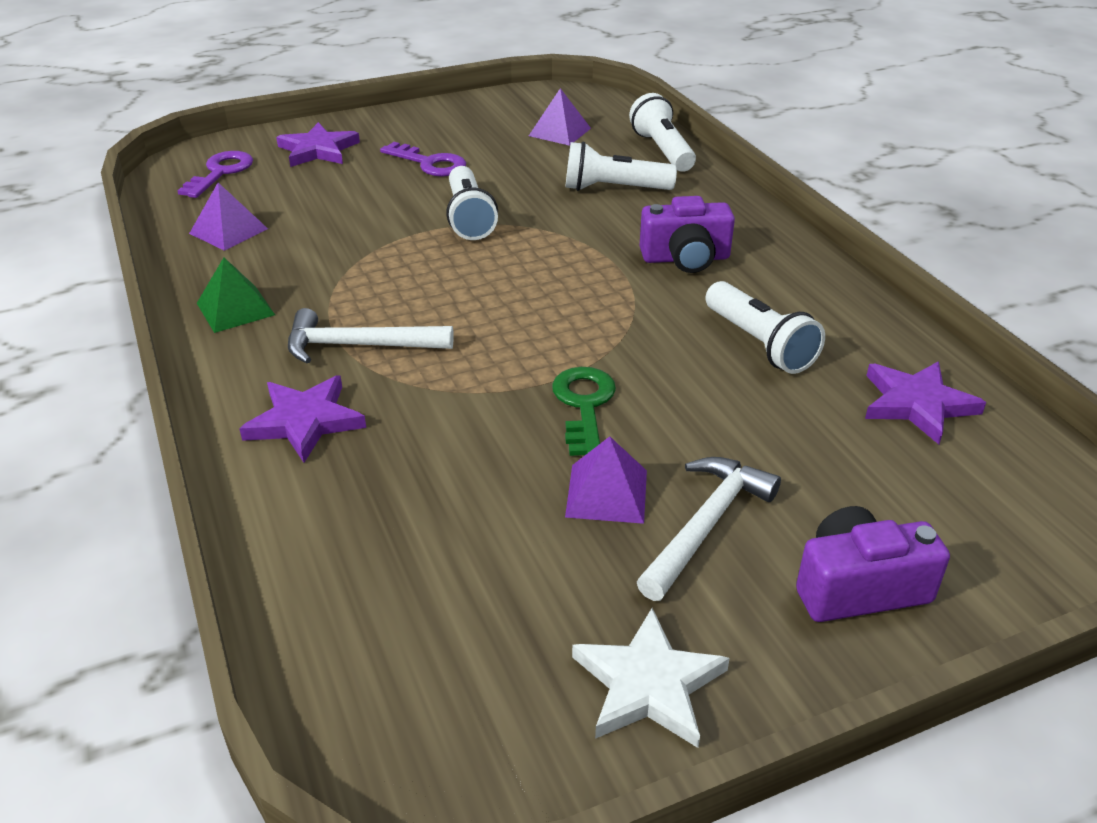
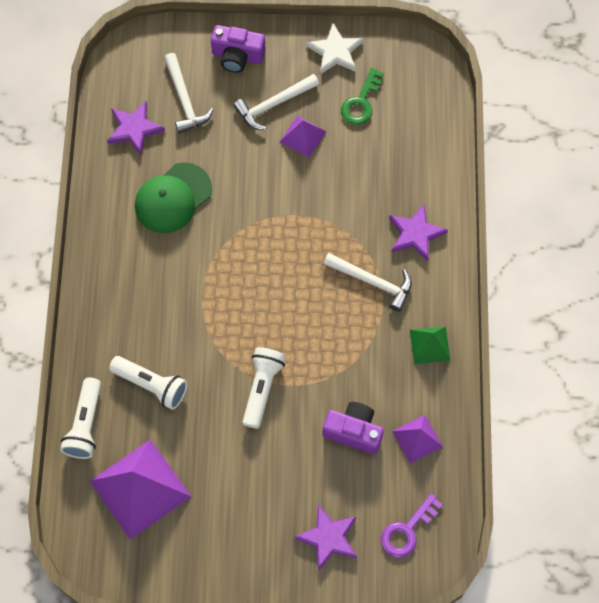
camera: 155 degrees left, 30 degrees up
(429, 163) = (256, 479): purple key -> none
(559, 132) = (140, 489): purple pyramid -> purple pyramid, size x1.94
(584, 405) = (284, 191): green key -> green key (361, 102)
(685, 258) = (159, 286): purple camera -> purple camera (353, 431)
(759, 343) = (173, 198): white flashlight -> green cap
(880, 473) = (184, 100): none -> white hammer

